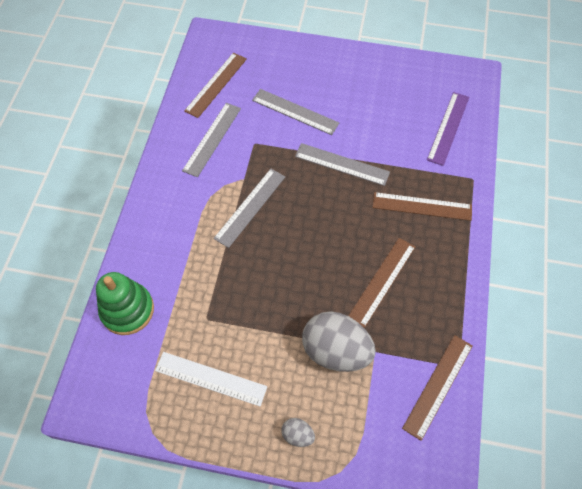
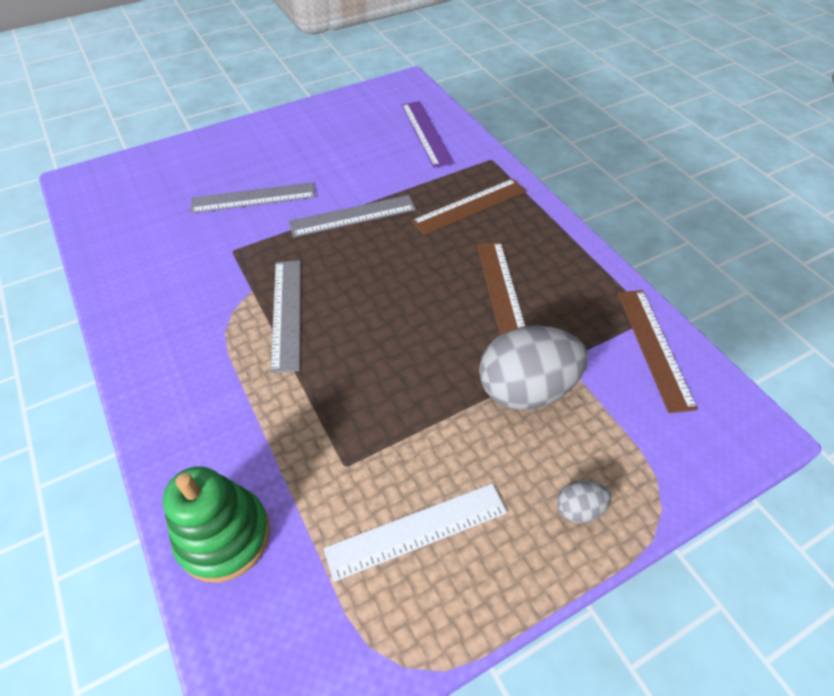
camera: 40 degrees left, 10 degrees down
(212, 139) = (173, 274): grey ruler -> none
(216, 84) = (129, 221): brown ruler -> none

